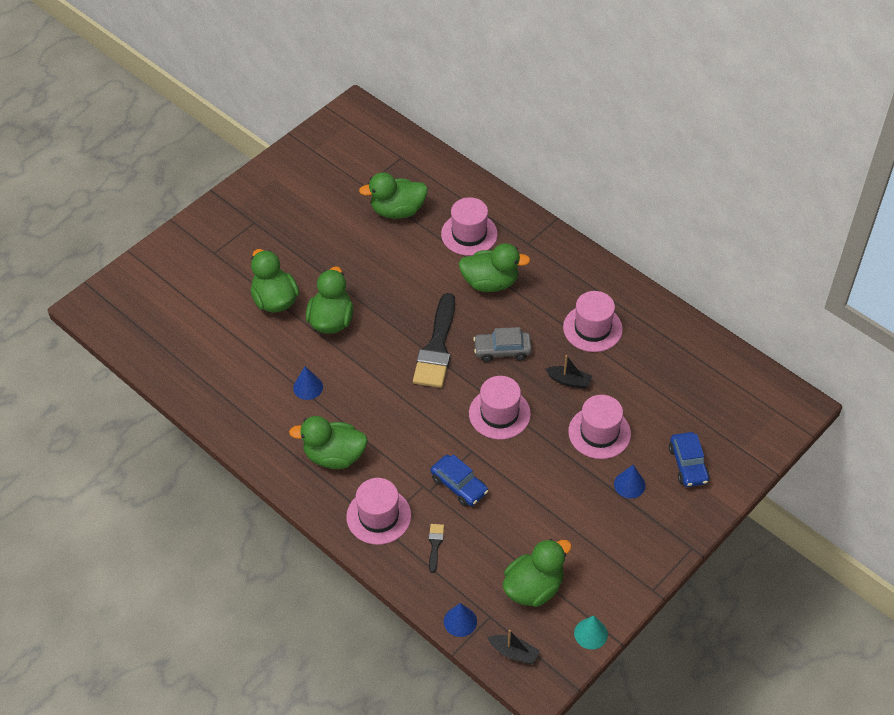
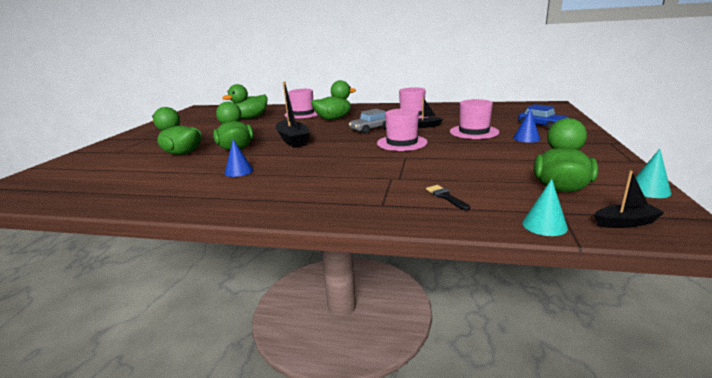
camera: 30 degrees left, 30 degrees down
(334, 456) = (294, 189): green duck -> none
(378, 516) = (374, 201): pink hat -> none
(400, 332) = (293, 140): none -> black boat
(437, 347) = (326, 138): black brush -> none
(459, 485) = (419, 169): blue car -> none
(460, 621) = (544, 225): blue cone -> turquoise cone

